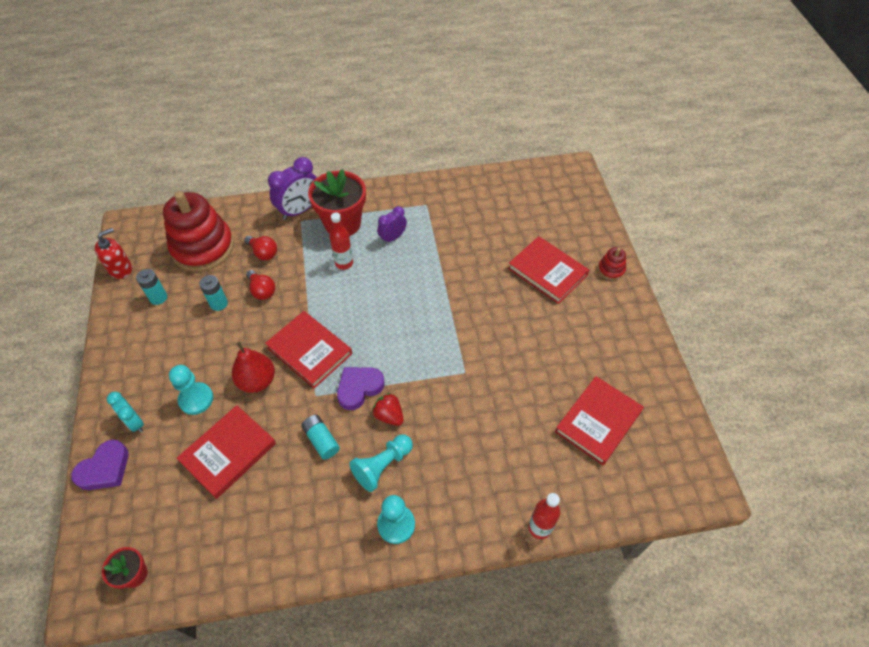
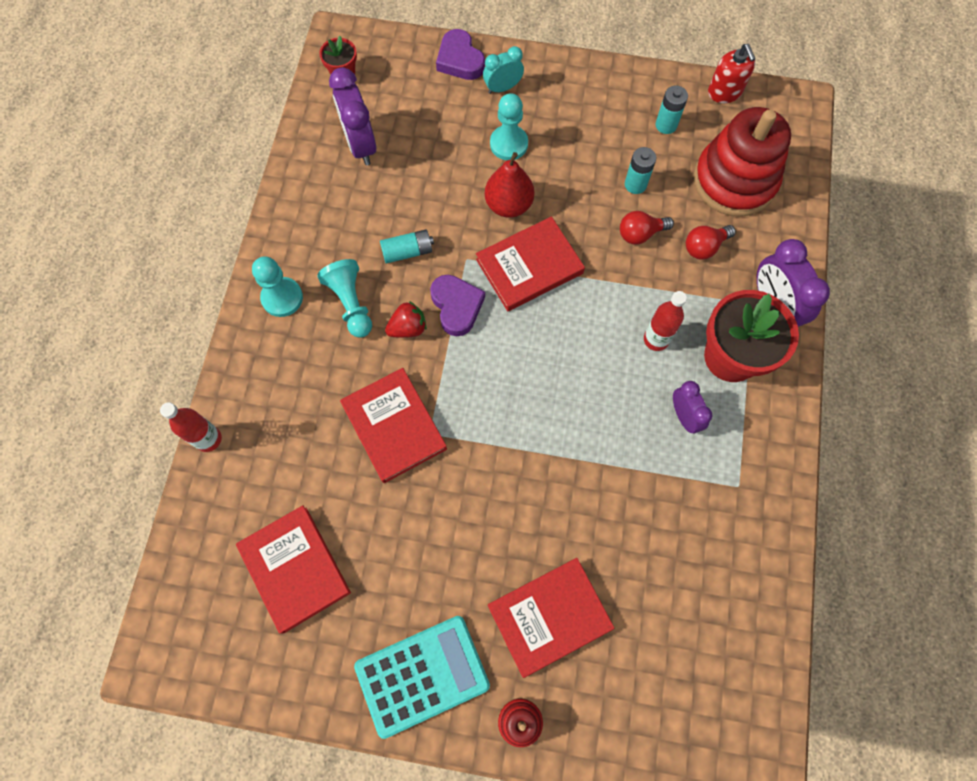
camera: 110 degrees right, 15 degrees up
(219, 522) = (360, 145): none -> purple clock
(228, 452) = (431, 164): red book -> red book (394, 426)
(616, 324) = (422, 675): none -> turquoise calculator

